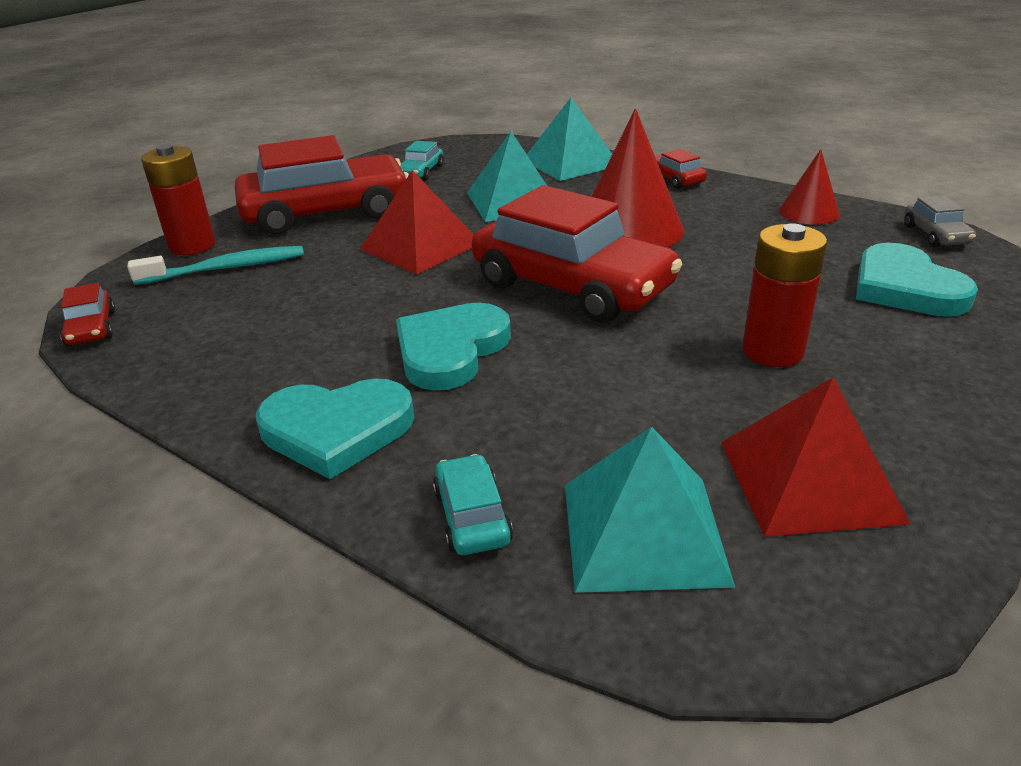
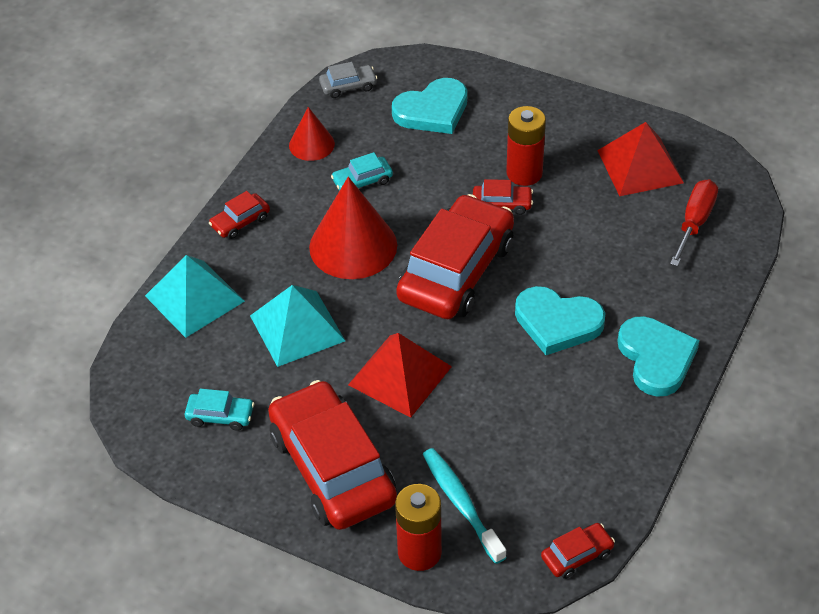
camera: 100 degrees left, 15 degrees up
(472, 516) = (705, 284): turquoise car -> turquoise car (362, 181)
(643, 532) = (695, 222): turquoise pyramid -> red screwdriver
(700, 327) = (502, 204): none -> red car

